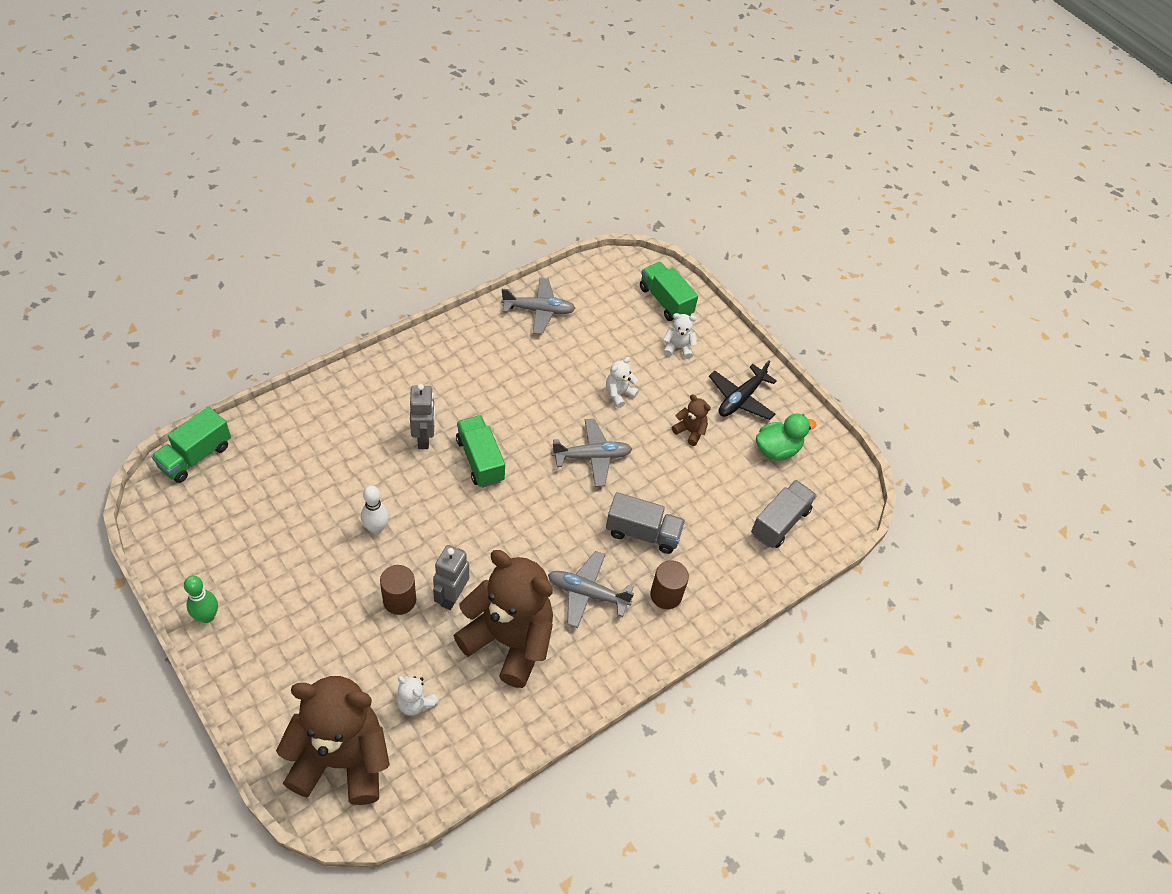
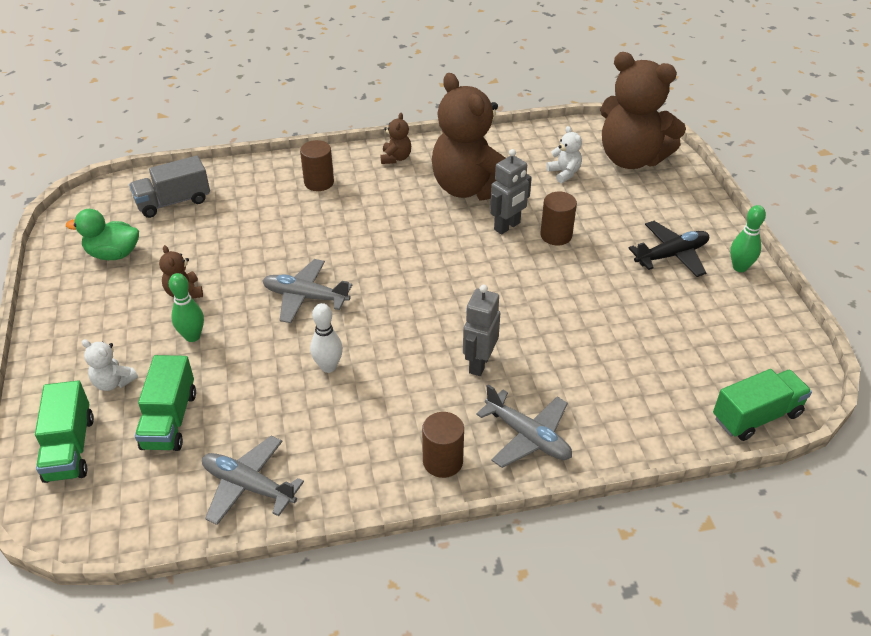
camera: 150 degrees left, 10 degrees down
(376, 528) = (561, 294): white bowling pin -> white bowling pin (328, 367)
(422, 358) = (443, 461): none -> brown cylinder
(480, 460) = (426, 325): green truck -> green truck (170, 420)
(587, 593) = (385, 199): grey plane -> grey plane (528, 436)
(609, 661) = (396, 158): none -> brown teddy bear
(619, 394) = (228, 350): white teddy bear -> none
(642, 533) = (304, 226): grey truck -> none
(653, 397) = (192, 336): none -> green bowling pin
(741, 399) = (99, 308): black plane -> black plane (671, 255)

